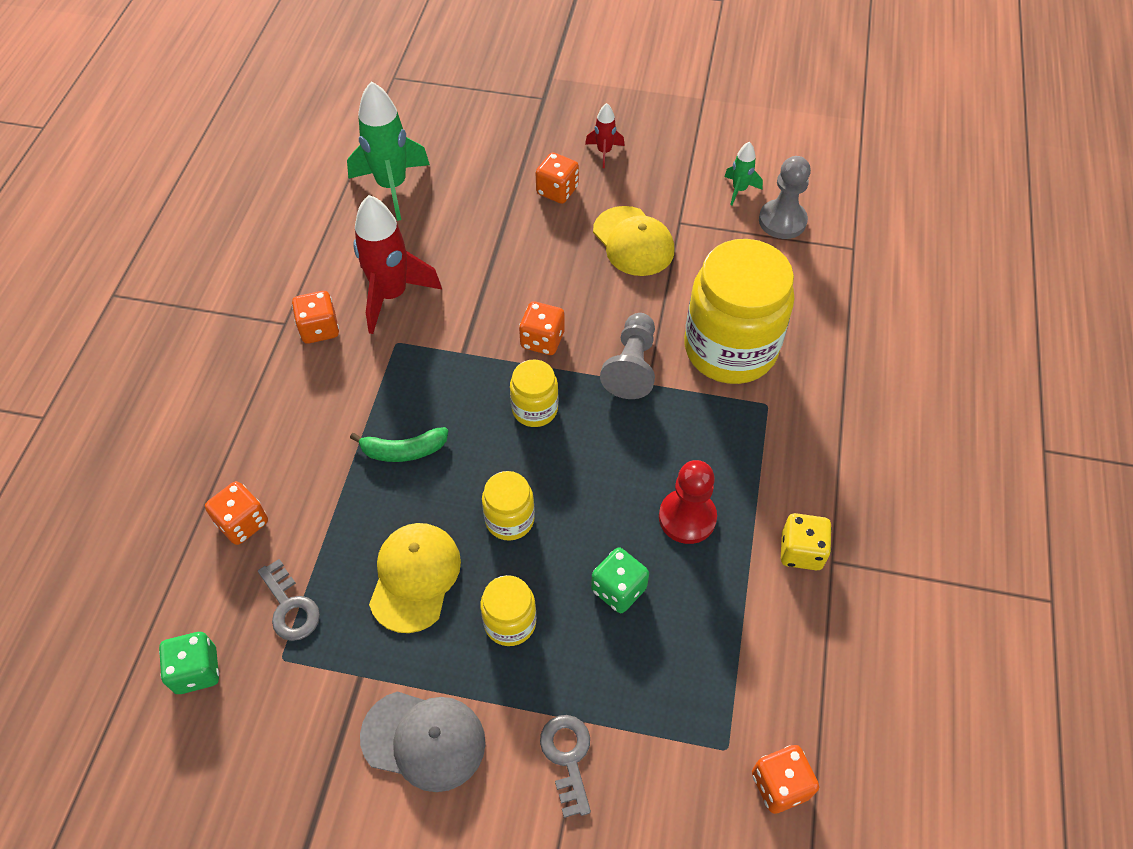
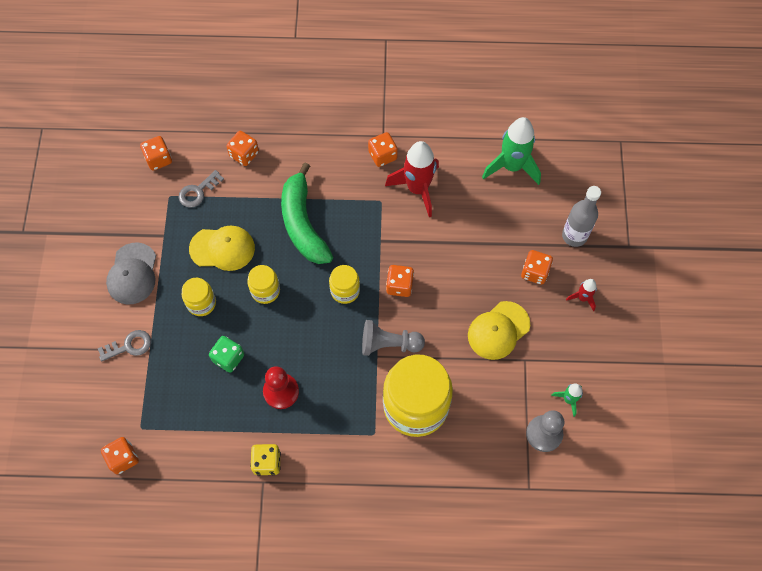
camera: 80 degrees right, 10 degrees up
(196, 670) = (158, 159): green dice -> orange dice
(403, 450) = (303, 223): green banana -> green banana, size x1.91
(515, 144) = (574, 236): none -> grey bottle

